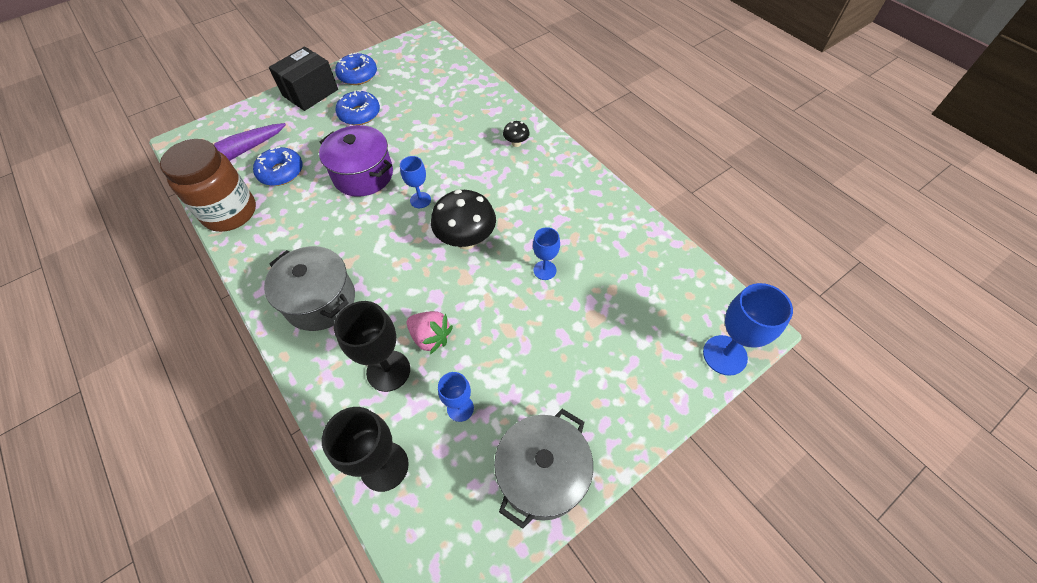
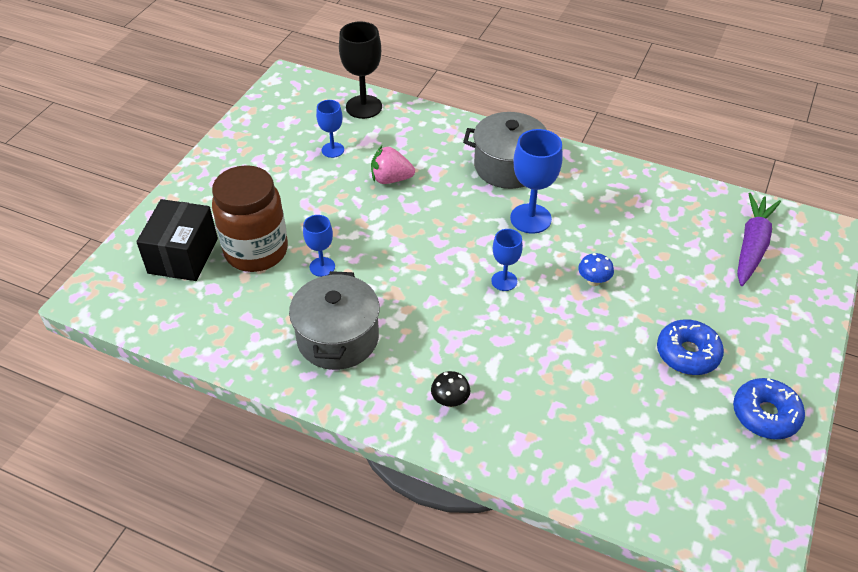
camera: 150 degrees right, 10 degrees down
(230, 213) = (675, 193): brown jar -> brown jar (256, 251)
(281, 172) = (682, 247): blue donut -> none
(310, 92) = (788, 356): black box -> black box (183, 255)
(363, 175) = (593, 281): purple pot -> blue mushroom
(388, 371) = (406, 149): black goblet -> none
(466, 240) = (421, 262): black mushroom -> none
(542, 474) = (249, 141): grey pot -> grey pot (338, 338)
(724, 355) = (117, 263): blue goblet -> blue goblet (530, 218)

